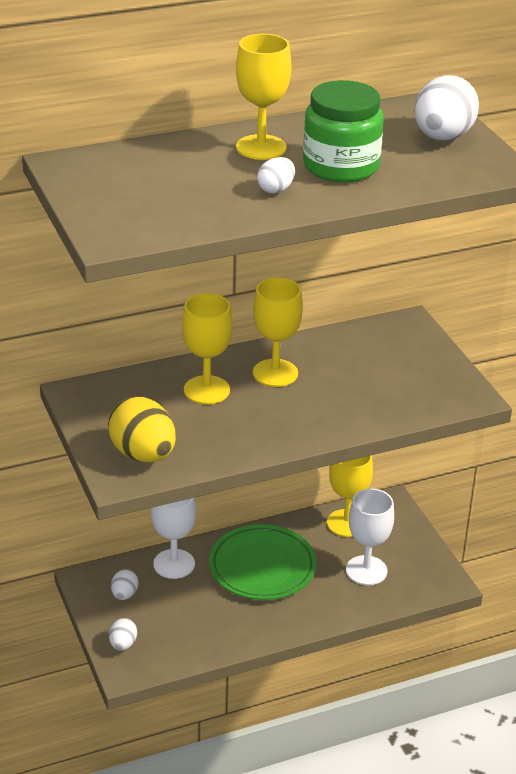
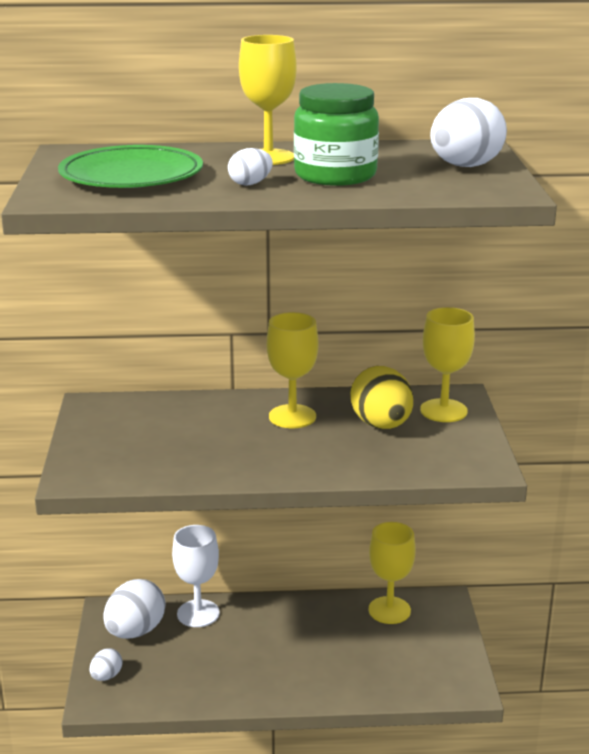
camera: 20 degrees right, 10 degrees down
(124, 594) = (135, 631): white egg -> white egg, size x1.97
(143, 454) = (112, 462): yellow egg -> yellow egg (381, 425)
(206, 390) = (214, 420): yellow goblet -> yellow goblet (443, 411)
(262, 567) = (282, 634): green plate -> green plate (131, 176)
(366, 570) = (387, 659): white goblet -> none

